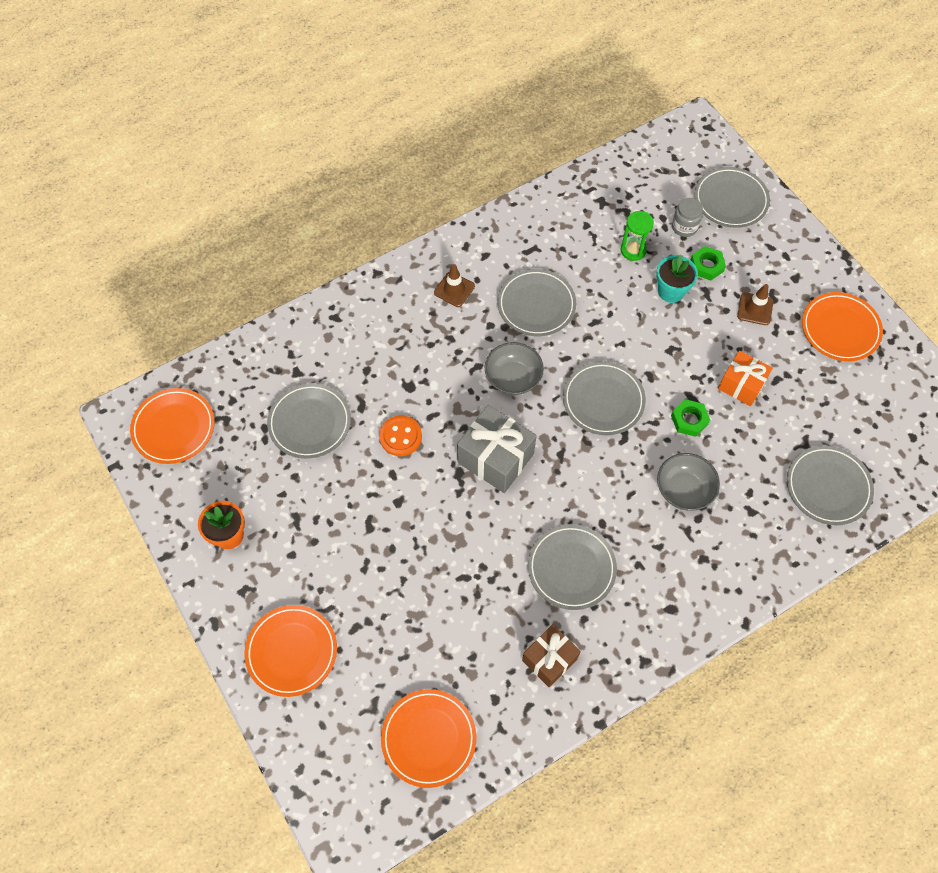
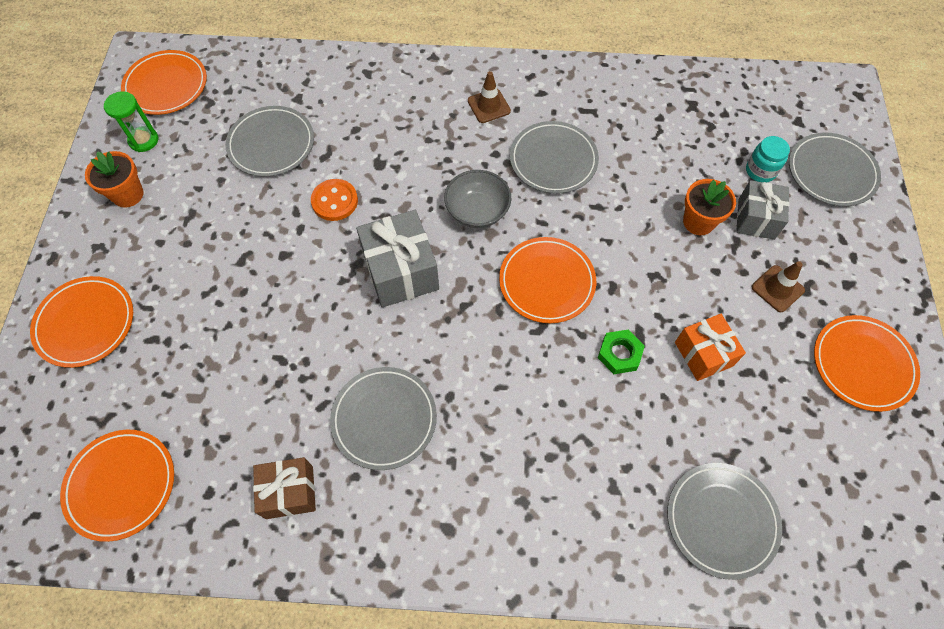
camera: 35 degrees right, 0 degrees up
(603, 400) = (547, 282): grey plate -> orange plate
(633, 250) = (689, 164): green hourglass -> green hourglass (143, 140)
(671, 291) = (698, 222): turquoise flower pot -> orange flower pot
(684, 227) = (760, 171): grey jar -> turquoise jar
(684, 490) = (558, 418): grey bowl -> none
(706, 266) = (756, 219): green nut -> grey gift

